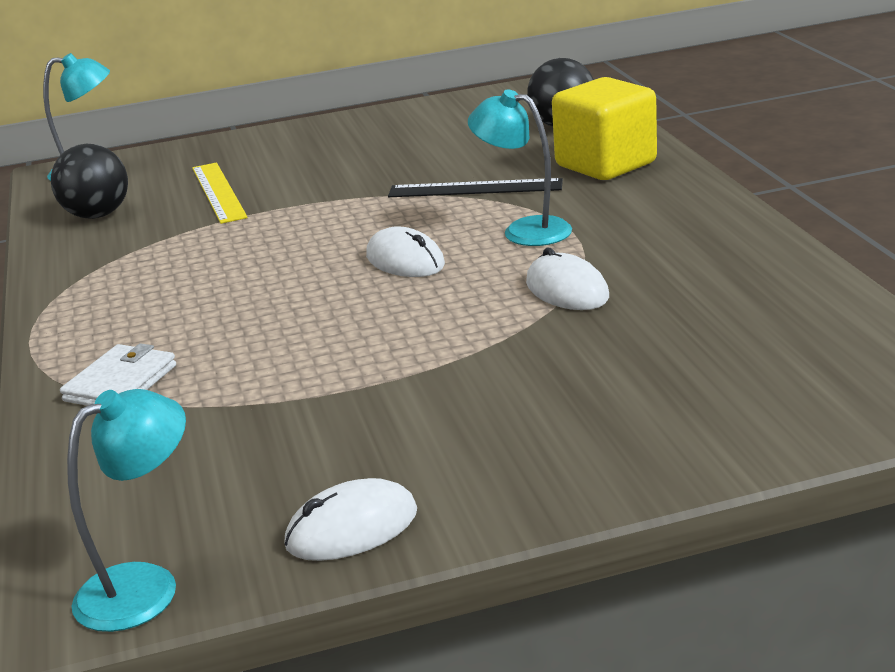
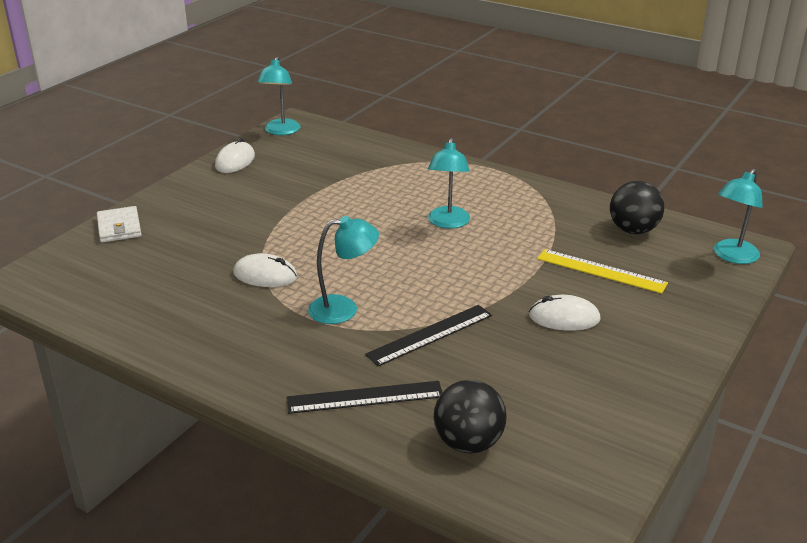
camera: 135 degrees right, 5 degrees up
(121, 383) = (411, 168): white wallet -> white wallet (119, 227)
(248, 283) = (448, 223): none -> turquoise lamp
(405, 260) = (385, 263): white mouse -> white mouse (564, 318)
(605, 164) = (365, 397): yellow cube -> black ruler

